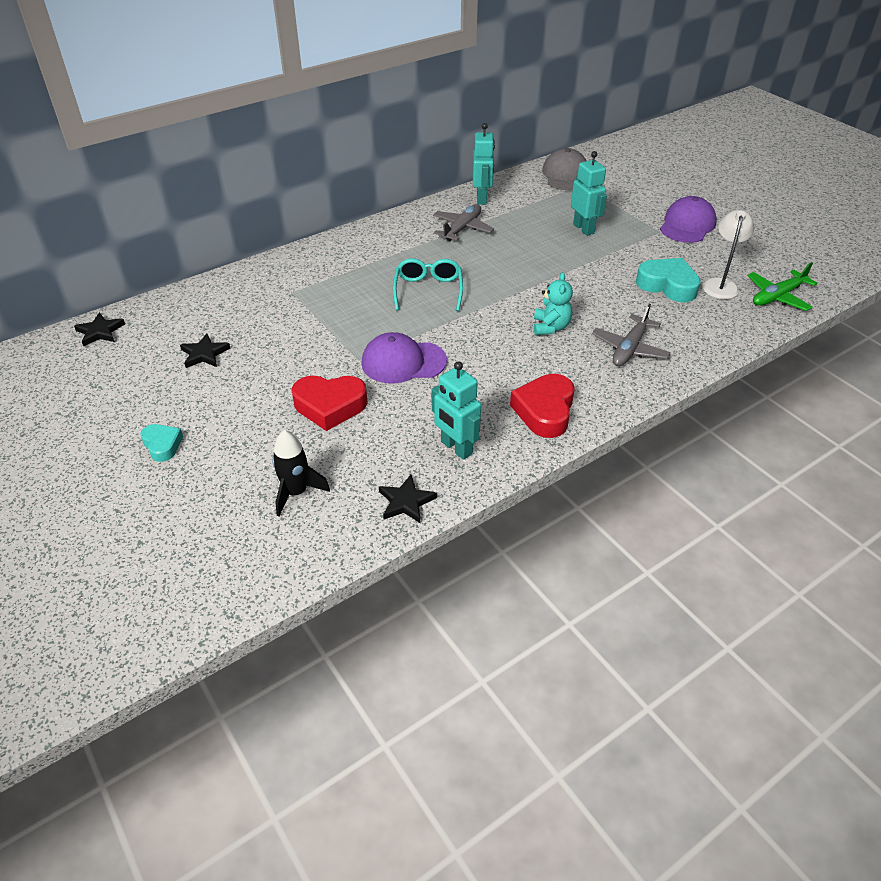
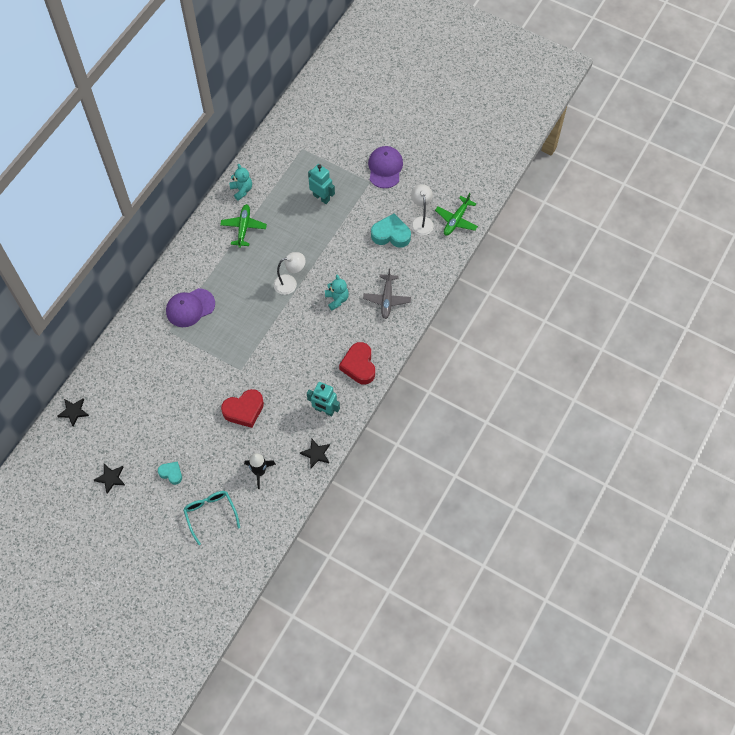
camera: 25 degrees left, 20 degrees up
(204, 354) = (149, 402): black star -> black star (111, 478)
(403, 362) = (266, 361): purple cap -> purple cap (190, 308)
(428, 290) = (251, 296): turquoise glasses -> turquoise glasses (210, 514)
(462, 228) = (243, 228): grey plane -> green plane
(482, 198) = (242, 190): turquoise robot -> turquoise teddy bear
(491, 293) = (290, 283): none -> white lamp
(565, 175) = (287, 141): grey cap -> none

